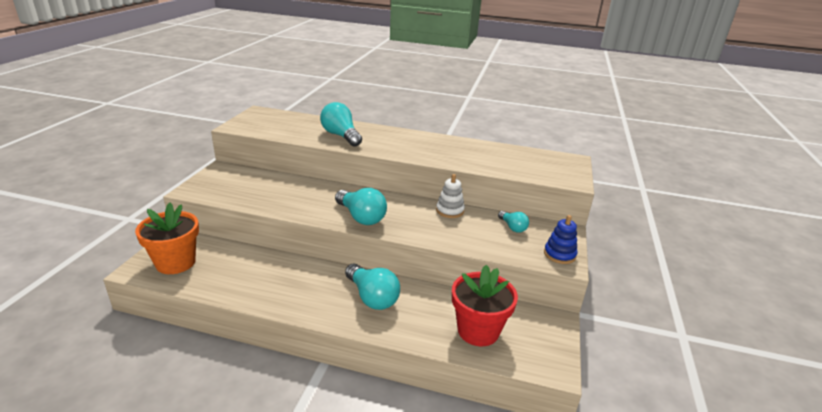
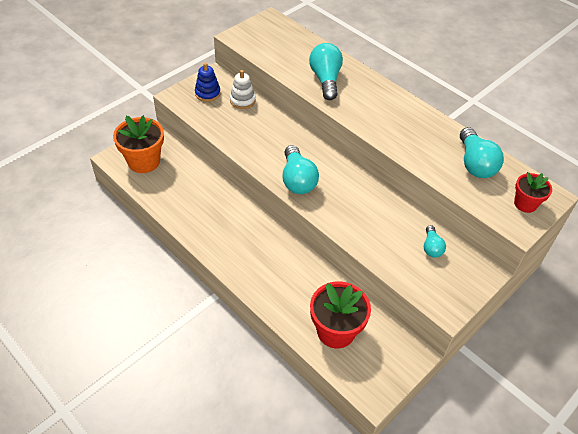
camera: 30 degrees right, 20 degrees up
(372, 297) = (271, 259): turquoise light bulb -> turquoise light bulb (475, 163)
(450, 211) = (385, 203): white stacking toy -> white stacking toy (242, 100)
(559, 254) = (450, 297): blue stacking toy -> blue stacking toy (207, 93)
(562, 168) = (525, 204): none -> red flower pot

